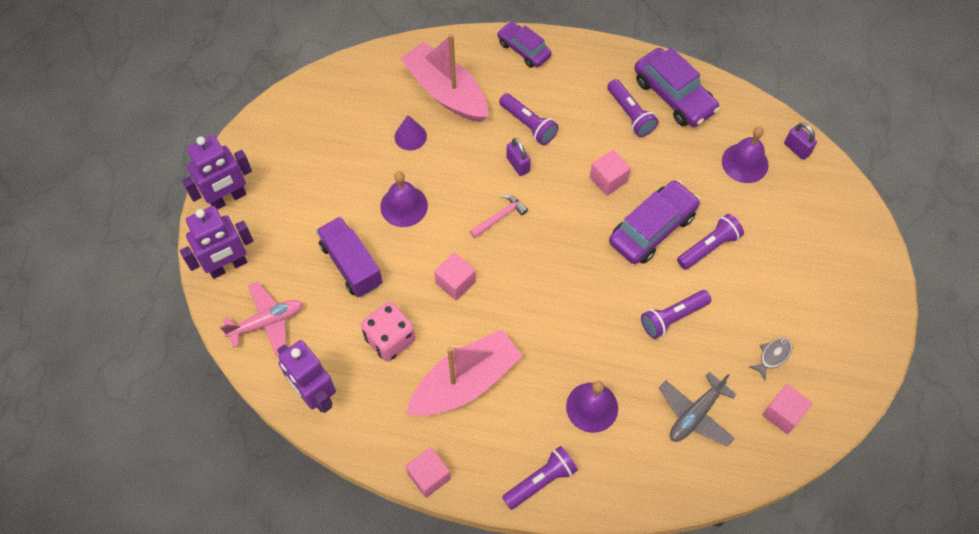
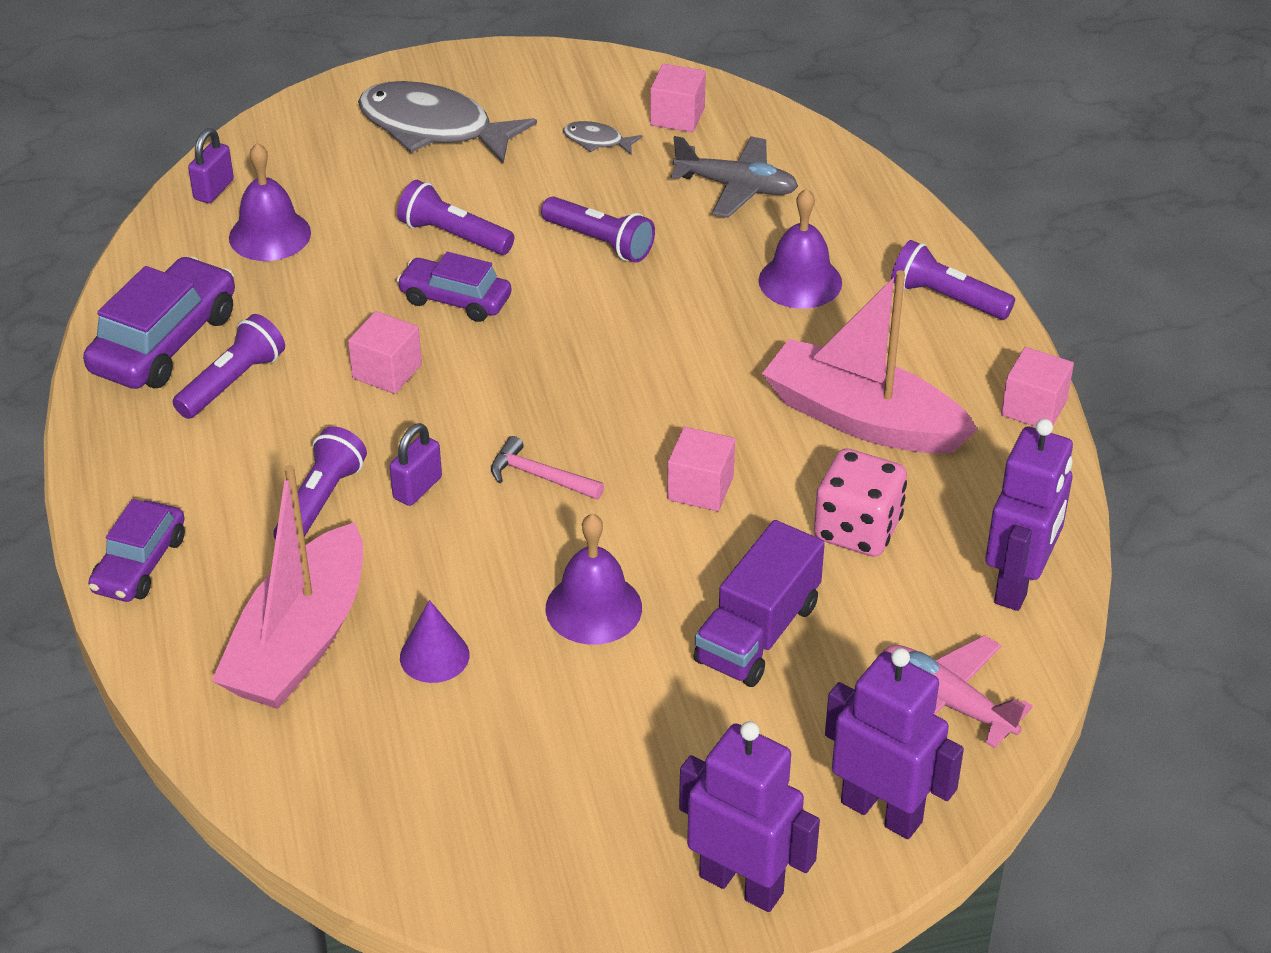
camera: 115 degrees left, 20 degrees down
(652, 228) = (455, 300): purple car -> purple car, size x0.64
(818, 273) = (434, 128): none -> grey fish

